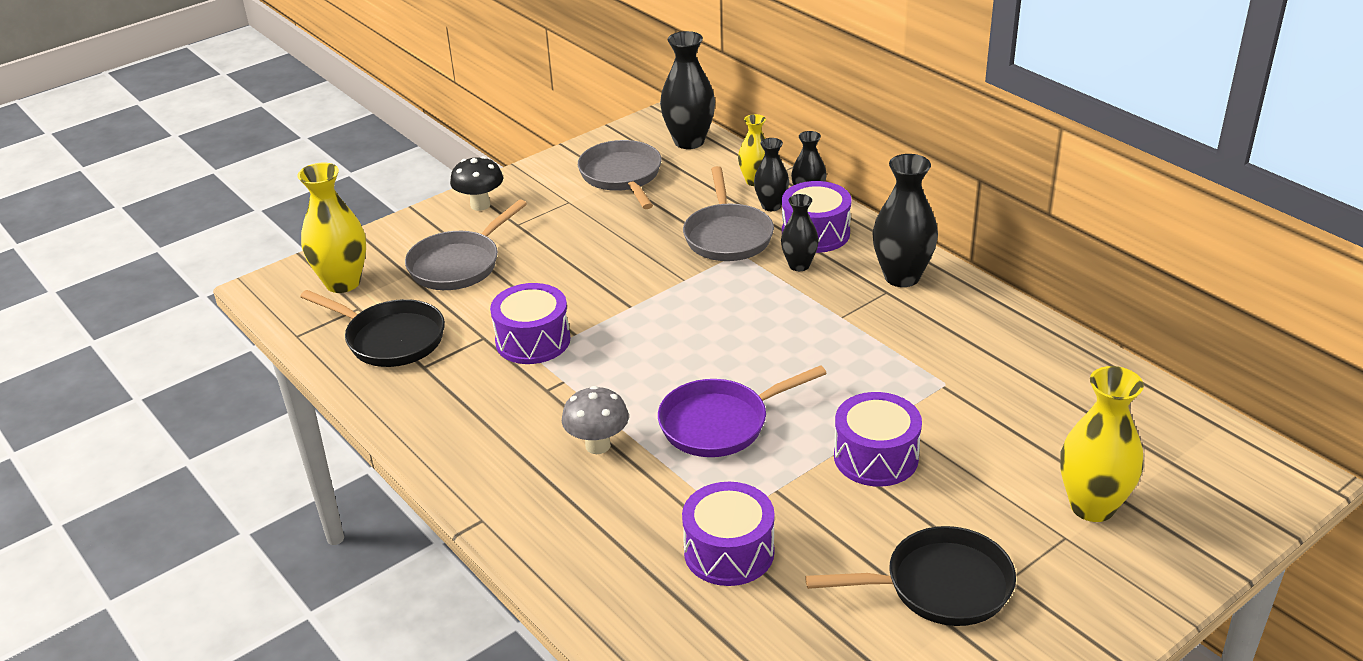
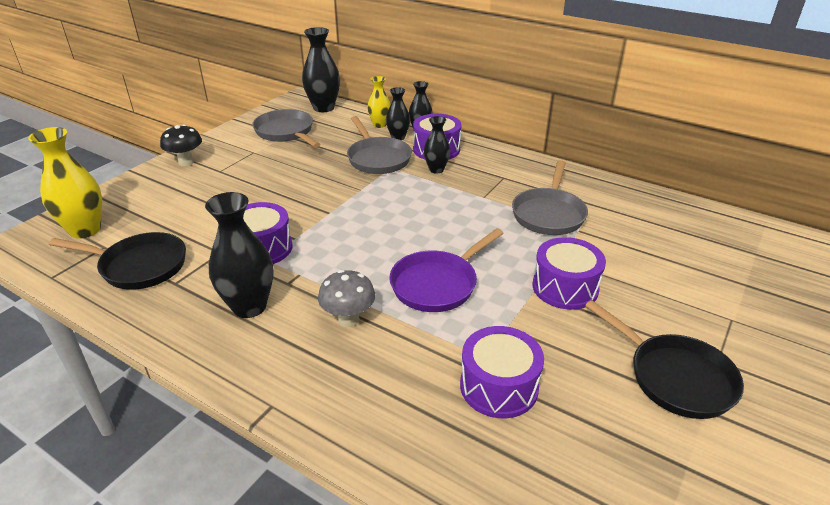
camera: 20 degrees left, 0 degrees up
(458, 264) = (181, 203): grey pan -> grey pan (548, 214)
(902, 277) = (508, 167): black vase -> black vase (249, 306)
(940, 586) = (675, 377): black pan -> black pan turned 75 degrees clockwise
(1092, 506) = (732, 293): yellow vase -> none

